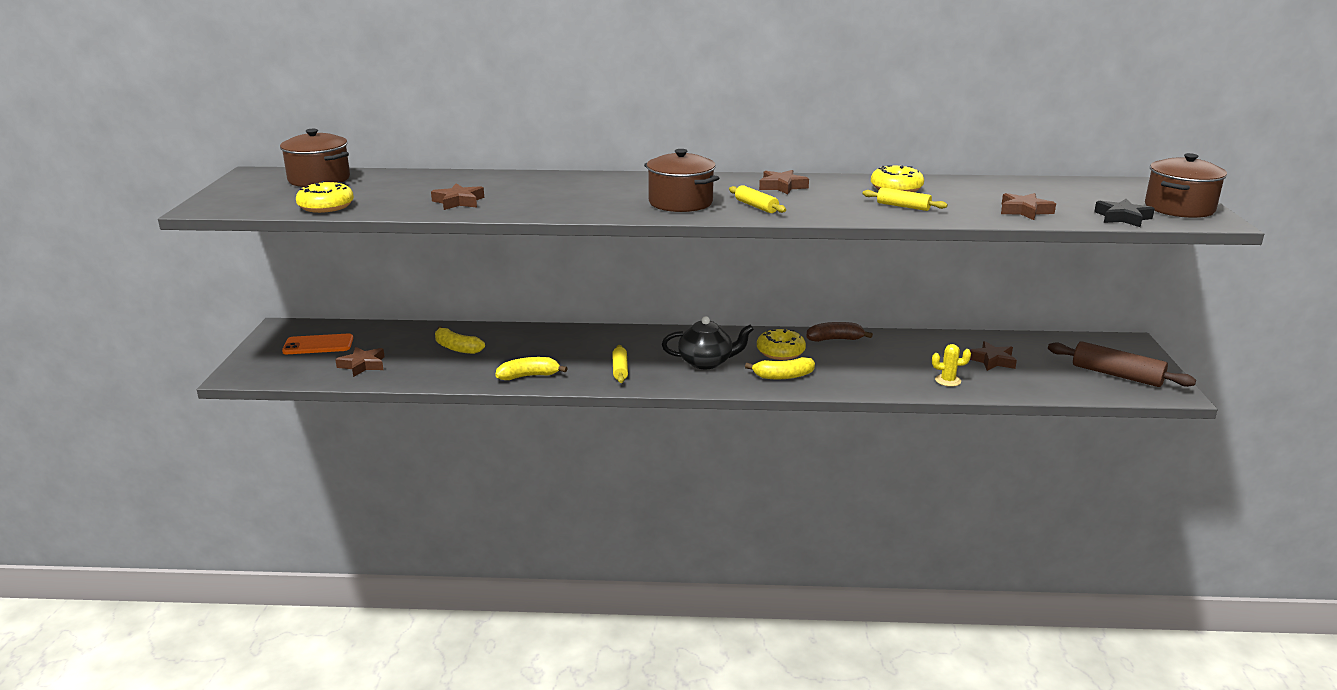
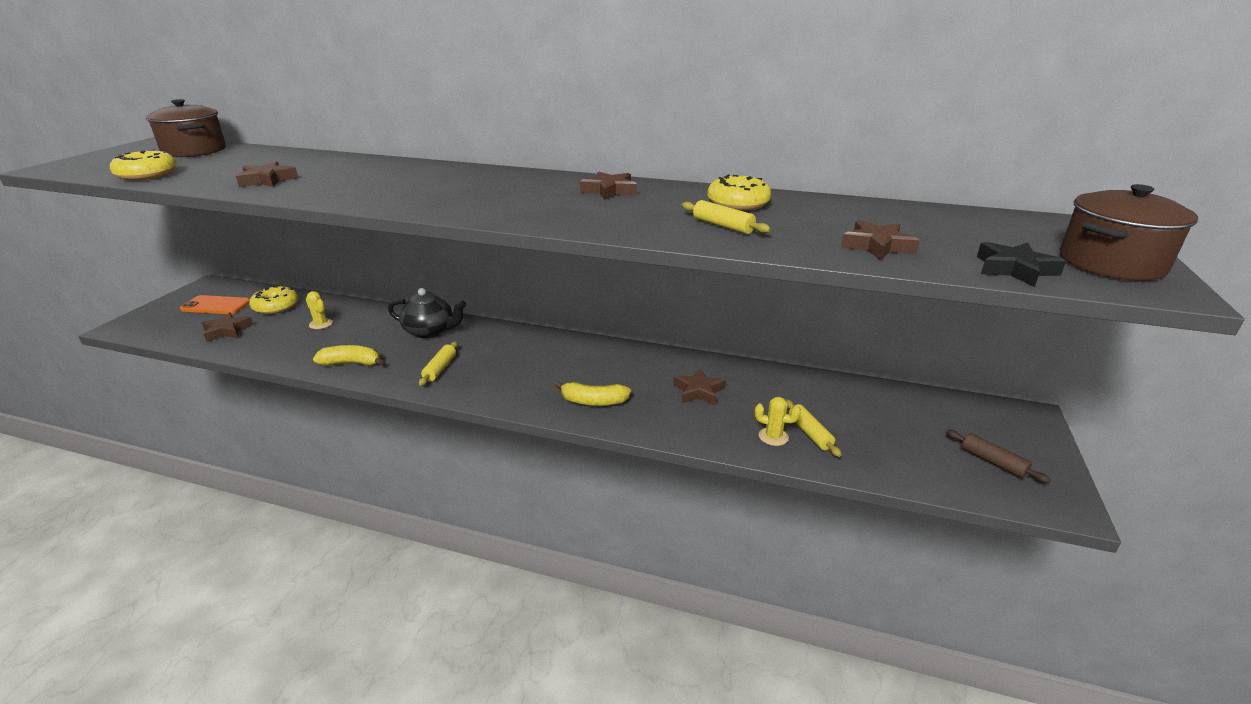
camera: 15 degrees right, 5 degrees up
(457, 348) = (321, 324): yellow banana -> yellow cactus
(680, 203) = (476, 199): brown pot -> none
(706, 362) = (529, 372): black teapot -> black teapot (430, 331)
(756, 206) = (550, 211): yellow rolling pin -> yellow rolling pin (809, 433)
(780, 352) = (613, 371): yellow donut -> yellow donut (276, 307)
(835, 339) = (680, 363): brown banana -> none
(992, 360) = (842, 416): brown star -> brown star (698, 391)
(1116, 375) = (992, 462): brown rolling pin -> brown rolling pin, size x0.57

